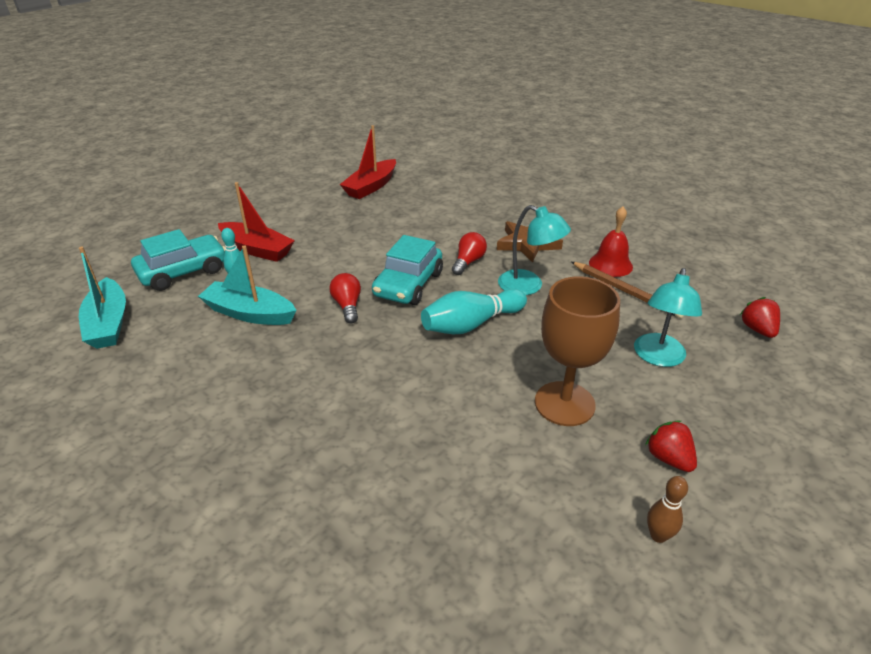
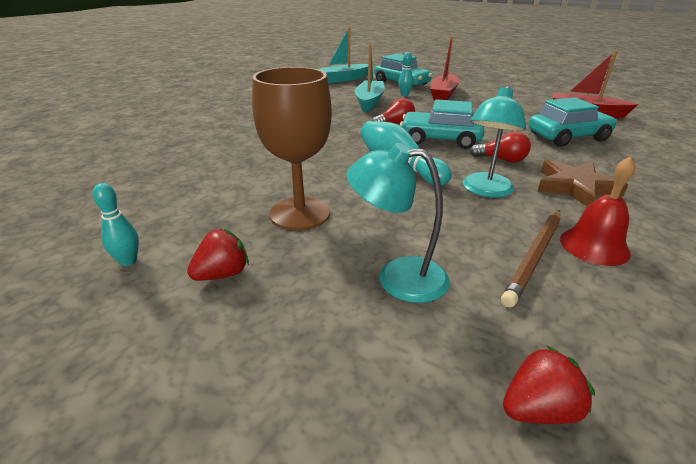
camera: 80 degrees right, 5 degrees down
(427, 215) = (567, 137): none -> turquoise car
(658, 535) = (128, 261): brown bowling pin -> turquoise bowling pin

